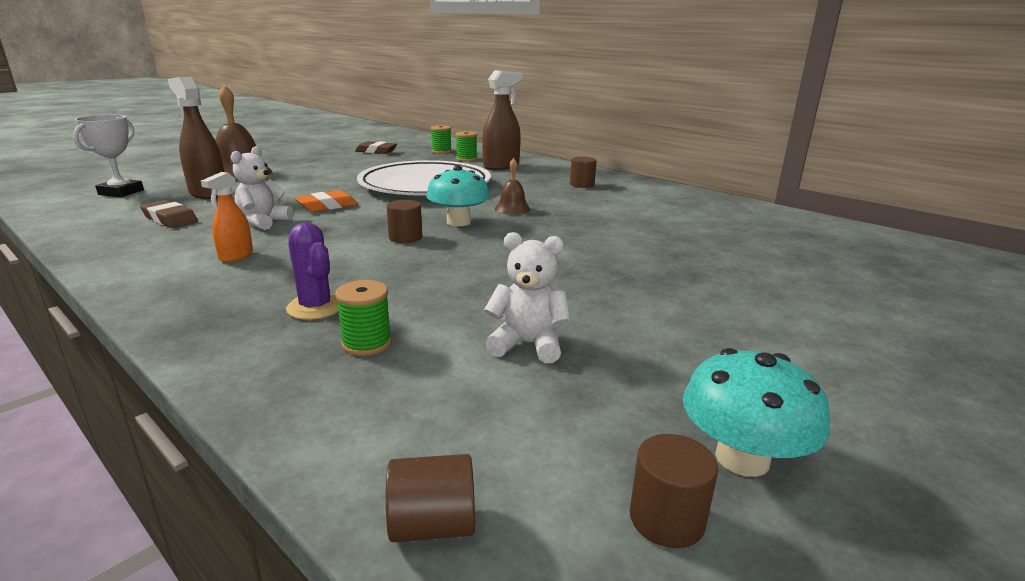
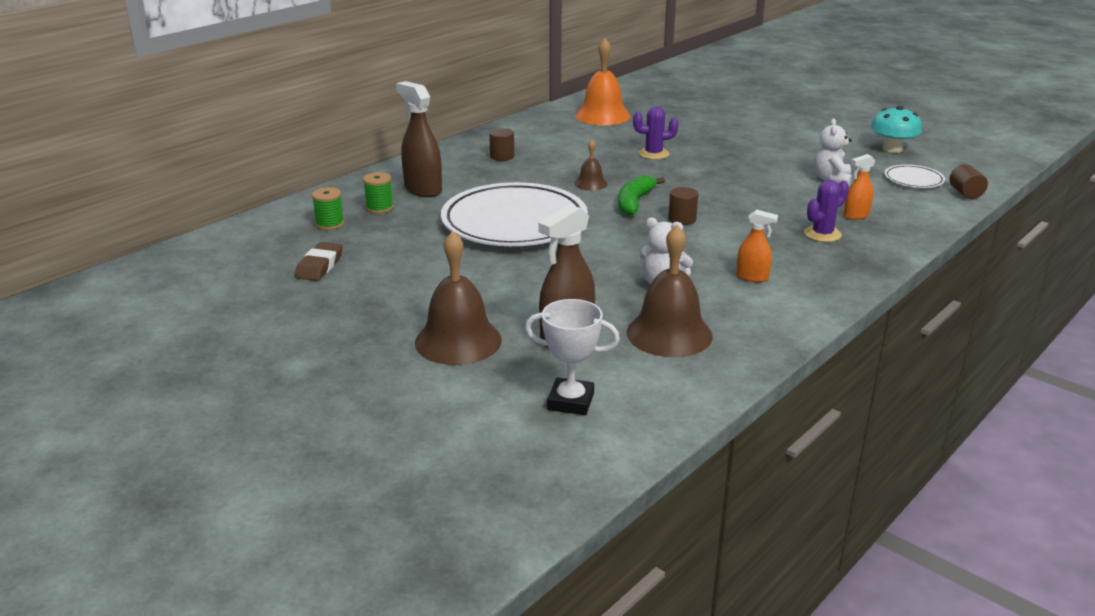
camera: 90 degrees left, 5 degrees up
(170, 219) = (669, 334): brown eraser -> brown bell
(327, 206) = (601, 261): orange eraser -> none
(367, 343) = (856, 215): green spool -> orange spray bottle
(458, 222) = (635, 202): turquoise mushroom -> green banana
(529, 448) = (913, 180): none -> white plate
(611, 237) = (653, 154): none -> purple cactus
(666, 519) = (933, 162): brown cylinder -> none
(740, 221) = (602, 115): none -> orange bell

